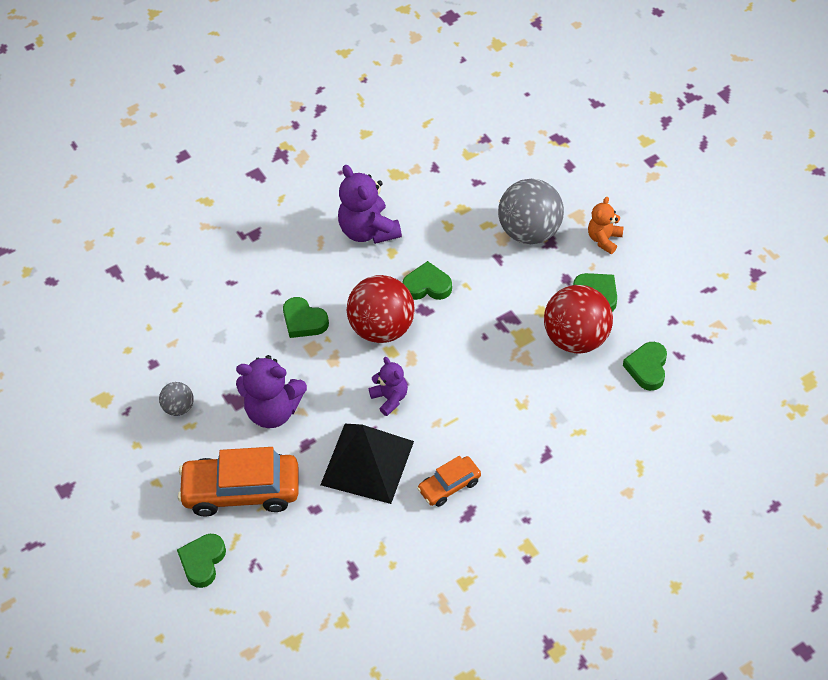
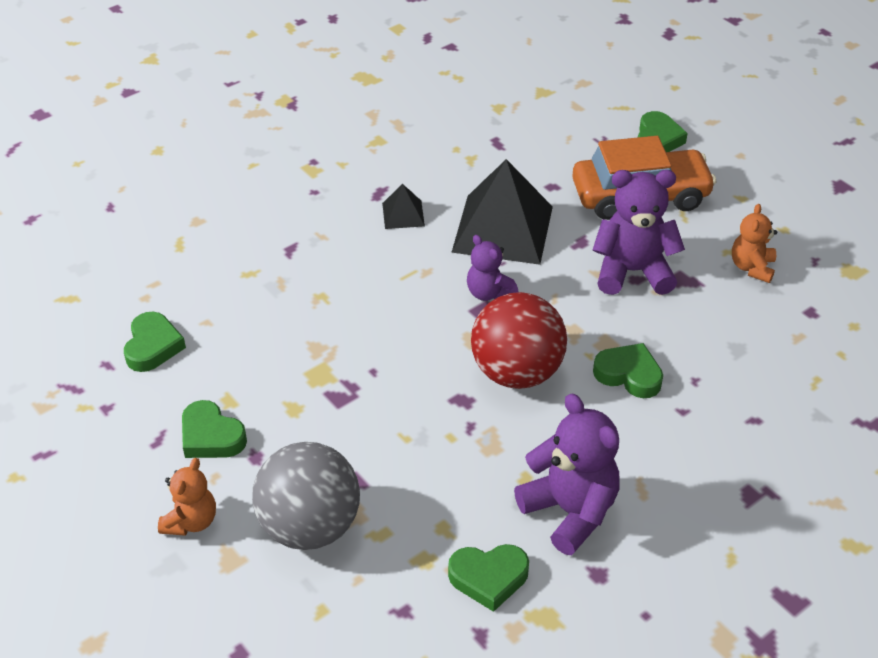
camera: 170 degrees right, 10 degrees down
(179, 407) = (752, 267): grey ball -> orange teddy bear
(427, 286) = (462, 433): green heart -> green heart (489, 578)
(449, 486) = (403, 214): orange car -> black pyramid
(576, 338) = (245, 376): red ball -> none

